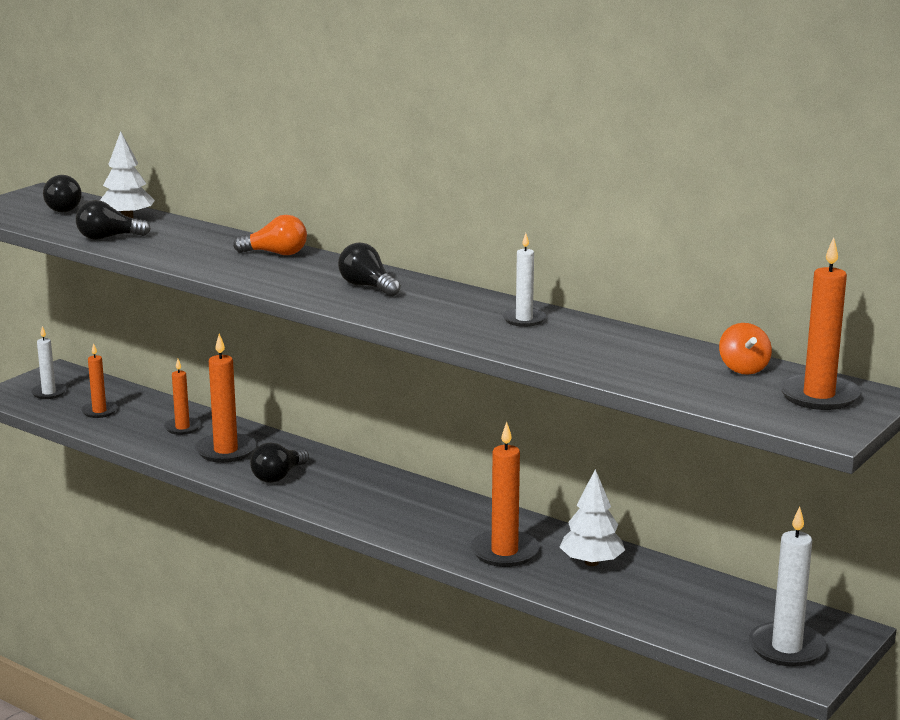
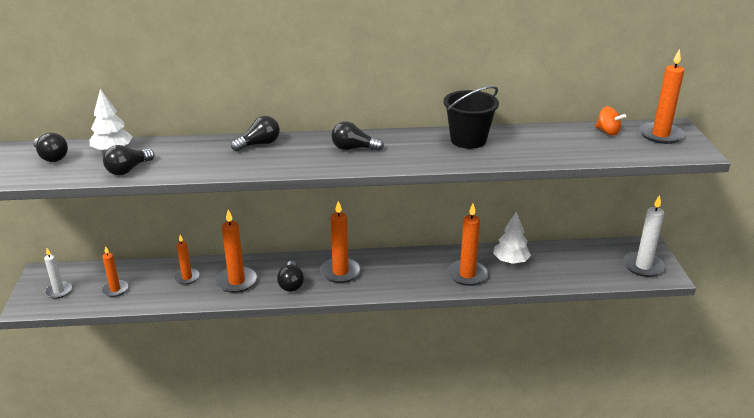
camera: 40 degrees left, 10 degrees up
(276, 253) = (259, 144): orange light bulb -> black light bulb
(352, 487) = (340, 272): none -> orange candle
(524, 319) = (468, 140): white candle -> black bucket

